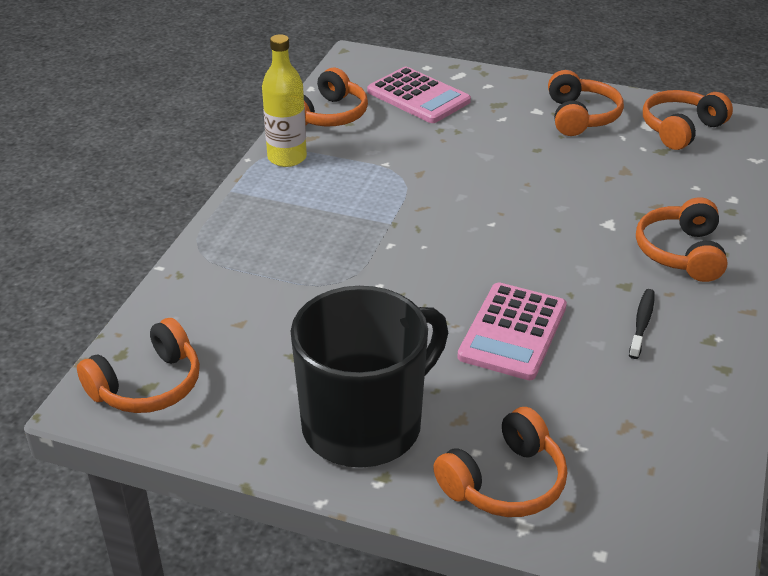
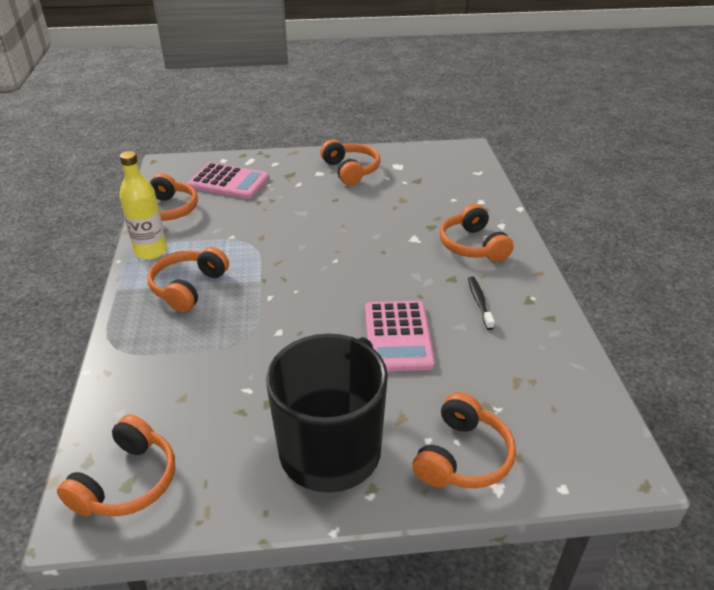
camera: 25 degrees left, 0 degrees up
(680, 129) = (420, 164): orange headphones -> orange headphones (188, 287)

